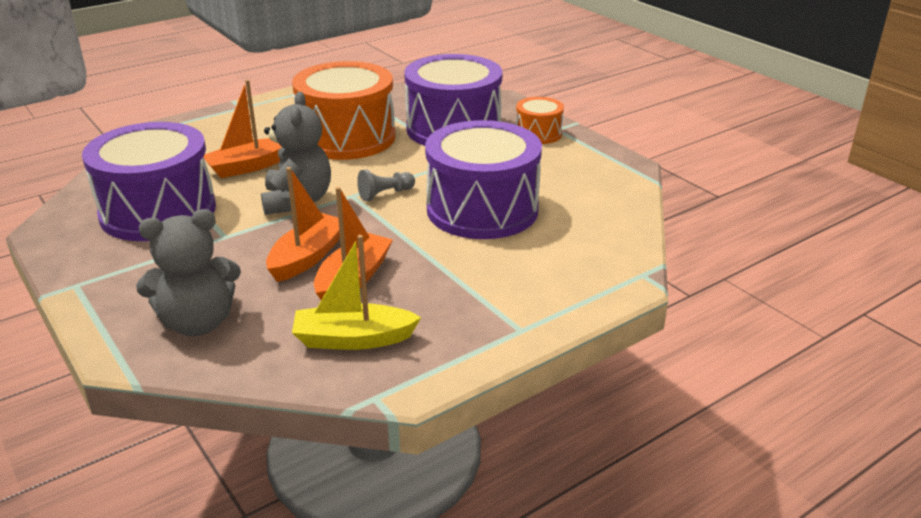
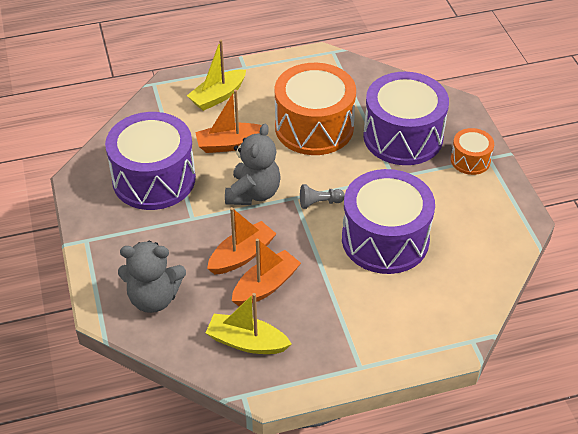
camera: 20 degrees right, 15 degrees up
(217, 132) = (218, 96): none -> yellow boat

